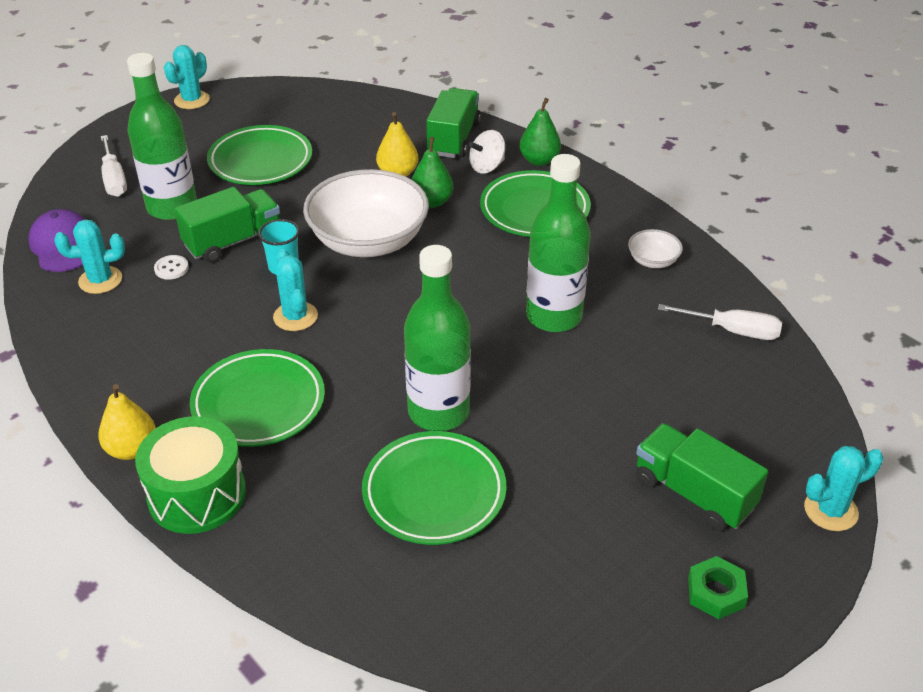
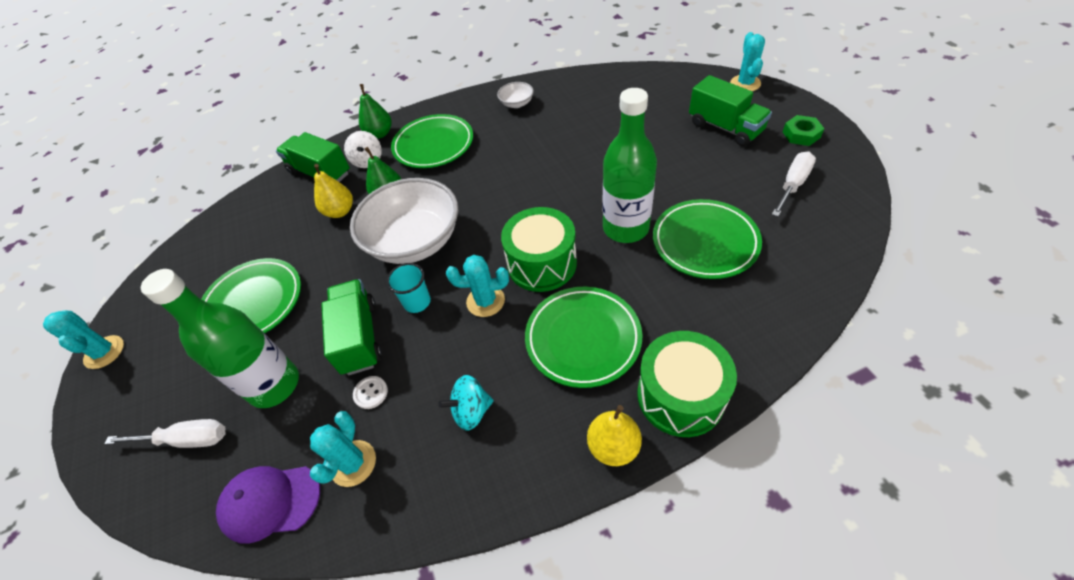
camera: 65 degrees left, 10 degrees up
(160, 340) = (471, 411): none -> turquoise spinning top
(360, 348) = (542, 263): none -> green drum
(554, 316) = (550, 156): green bottle -> none
(693, 493) = (725, 127): green truck -> green truck turned 105 degrees counterclockwise
(732, 331) = (595, 86): white screwdriver -> white screwdriver (792, 185)

